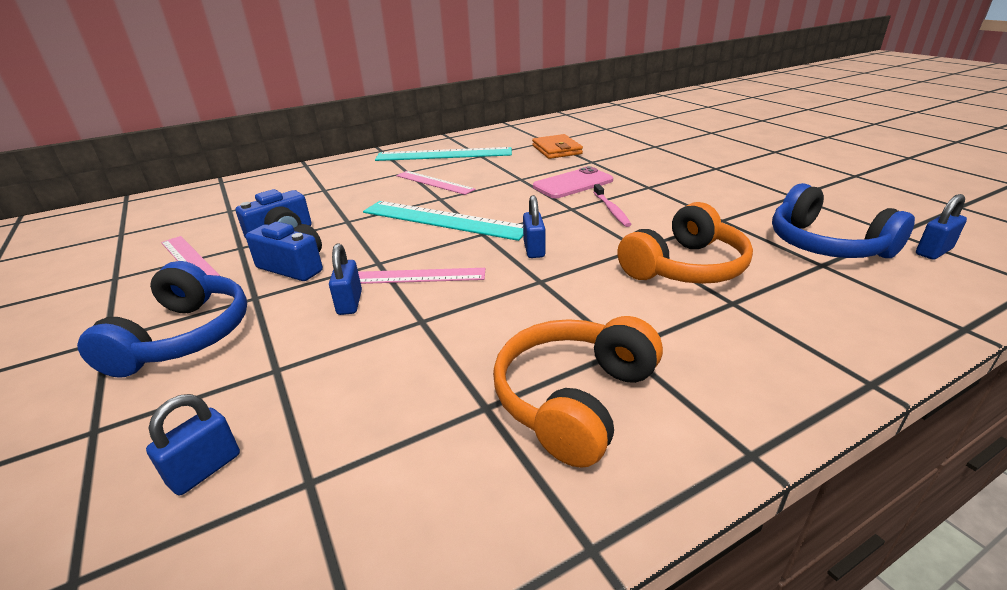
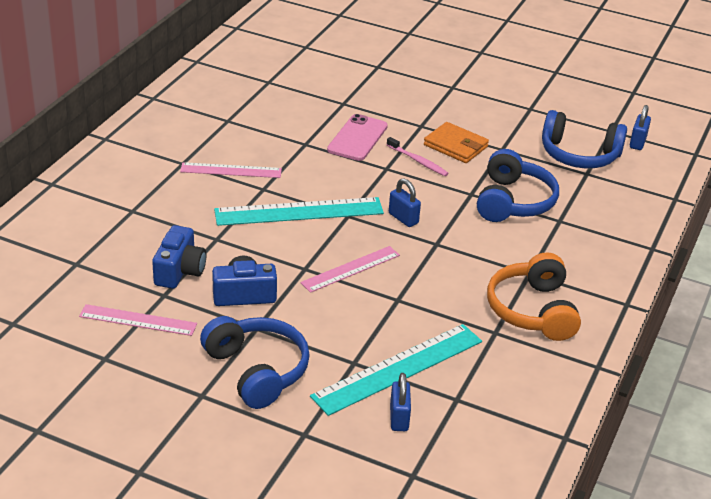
camera: 40 degrees left, 5 degrees up
(349, 303) = (333, 305): blue padlock -> none
(444, 154) = (186, 128): turquoise ruler -> turquoise ruler (398, 368)
(556, 150) = (293, 93): orange wallet -> orange wallet (455, 146)
(685, 267) = (513, 201): orange headphones -> blue headphones

